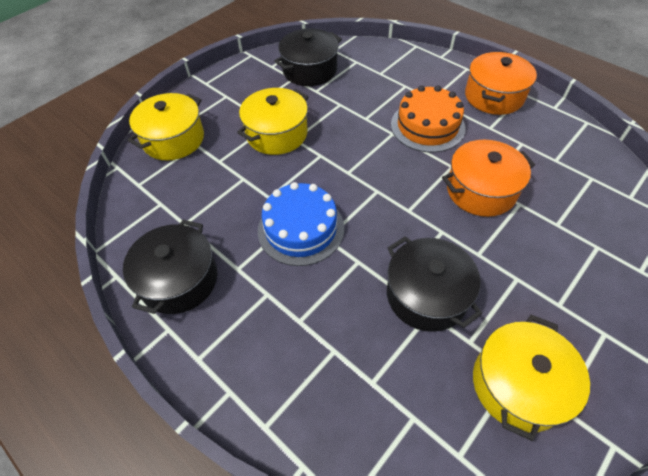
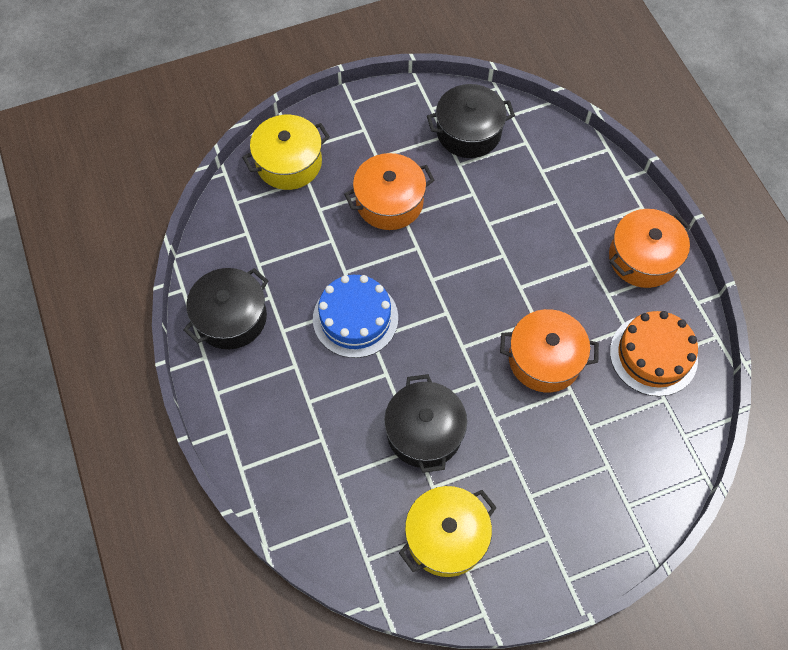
camera: 25 degrees right, 10 degrees up
(277, 134) = (389, 202): yellow pot -> orange pot
(427, 126) = (545, 262): orange cake -> orange cake (653, 355)

